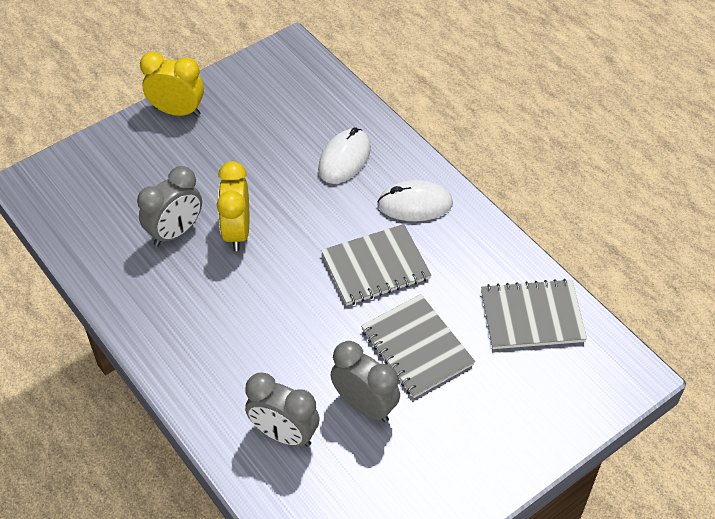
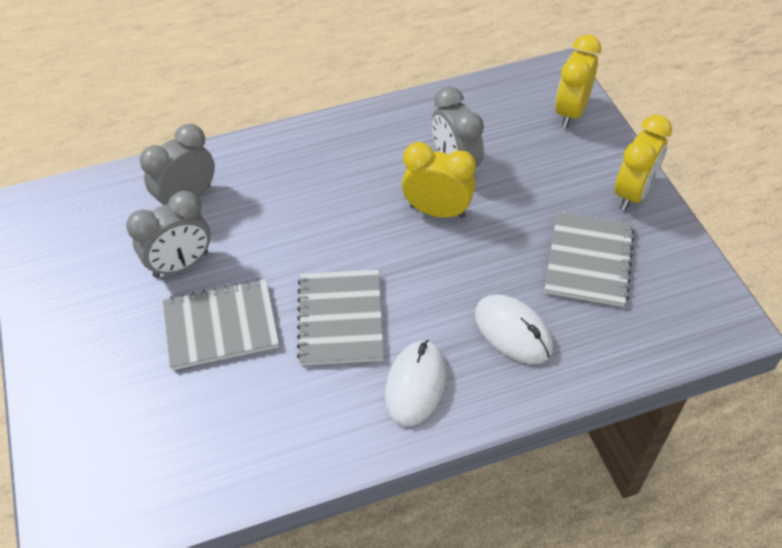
camera: 110 degrees right, 0 degrees up
(84, 164) = (571, 112): none -> yellow clock
(532, 316) = (201, 454): grey notebook -> grey notebook (589, 260)

